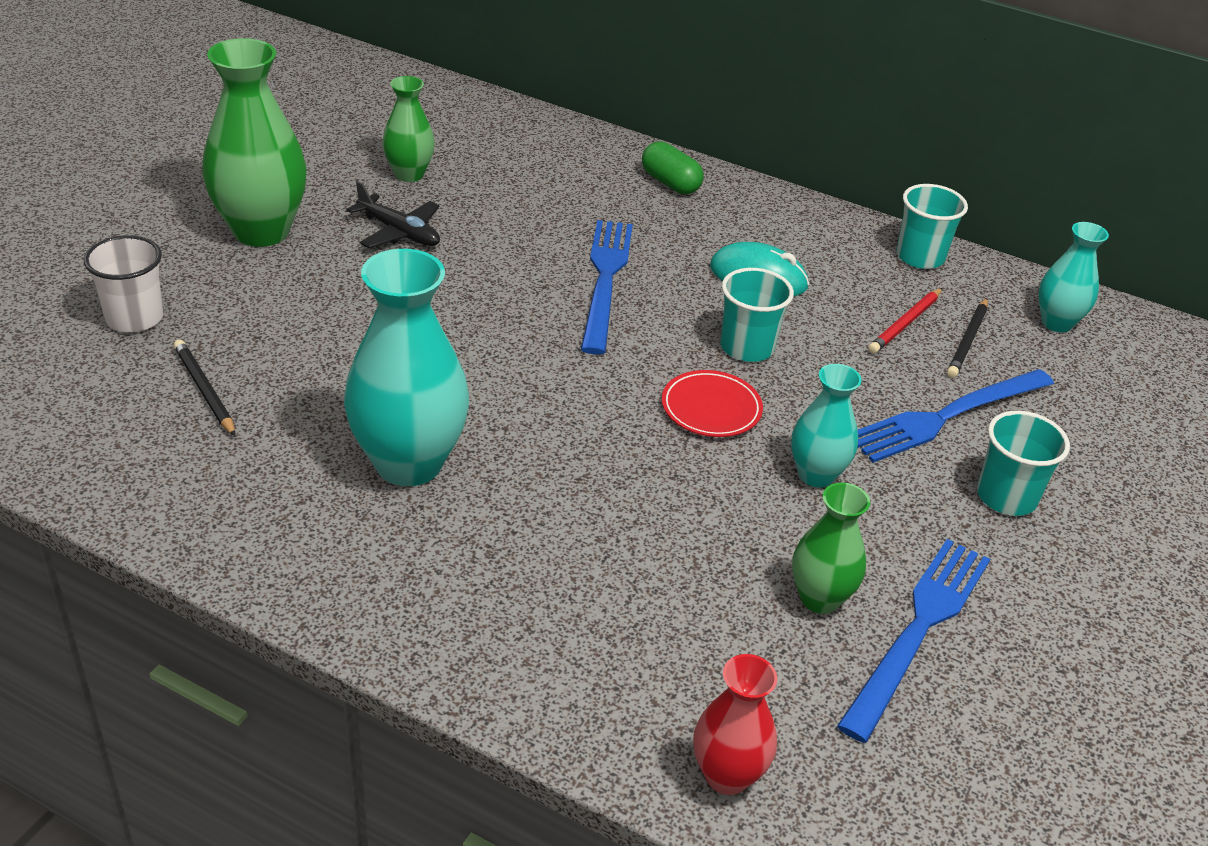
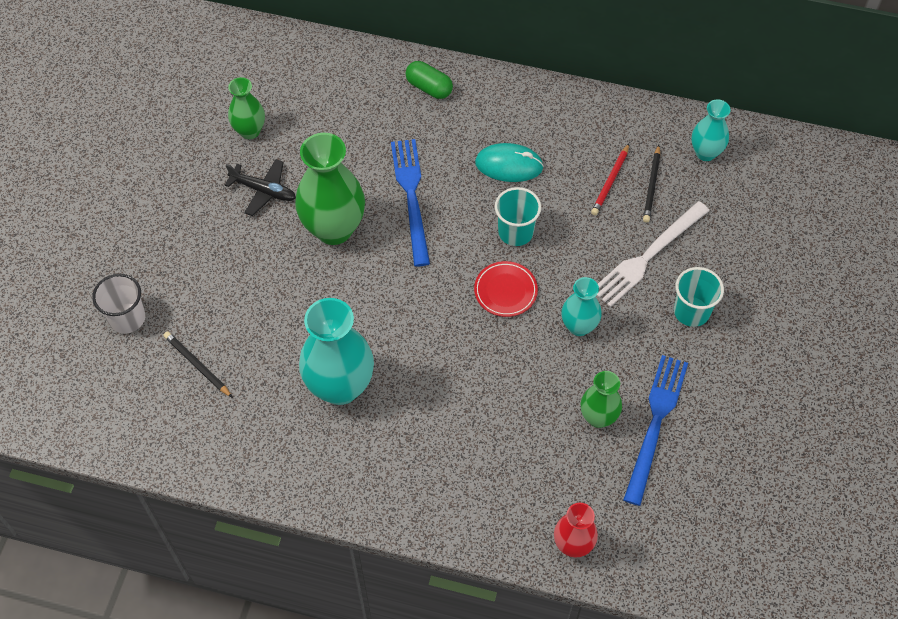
camera: 10 degrees left, 20 degrees up
(261, 231) = (173, 216): green vase -> green vase (334, 229)
(920, 257) = (610, 114): turquoise cup -> none
(946, 416) = (648, 256): blue fork -> white fork

